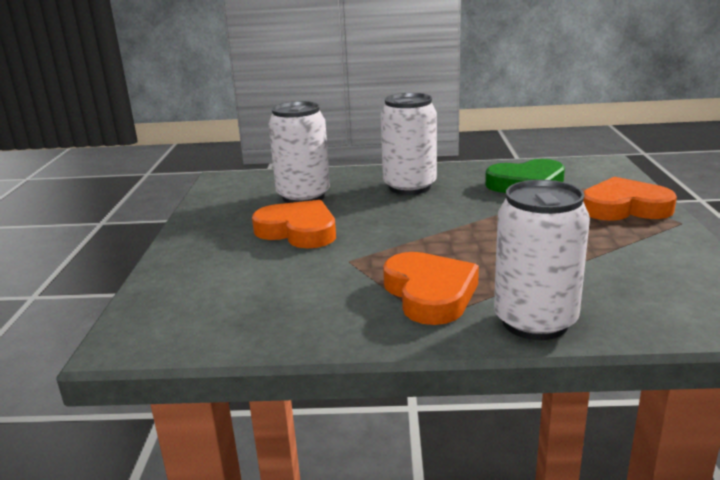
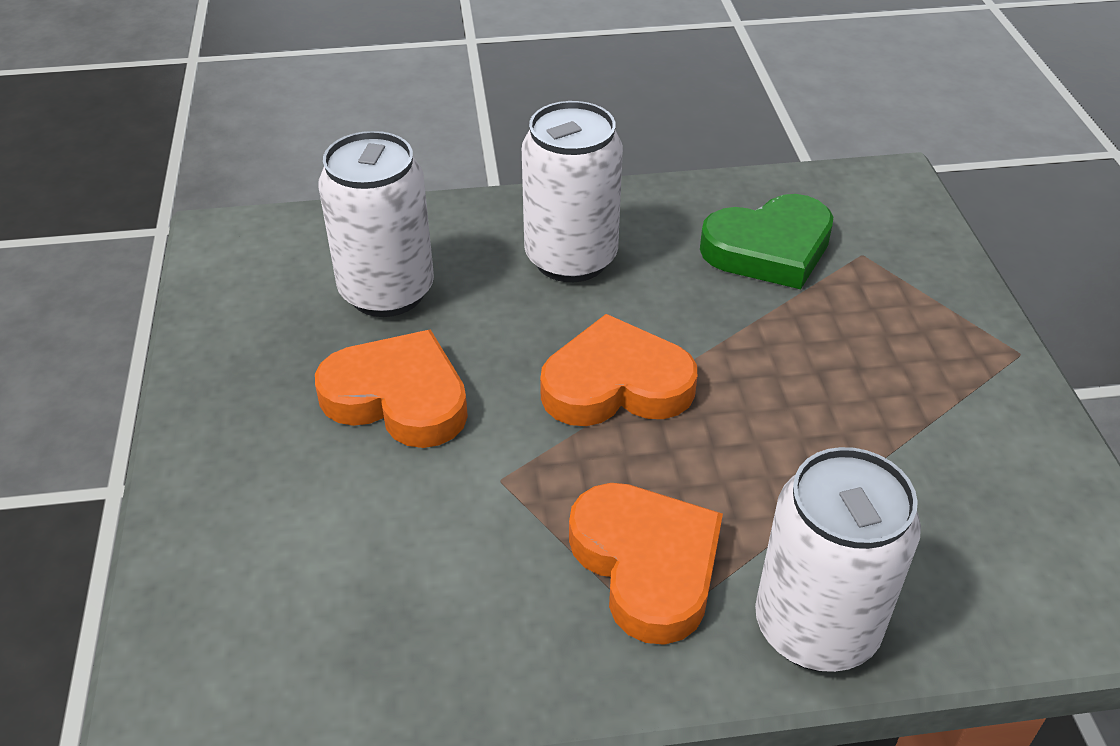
camera: 10 degrees left, 20 degrees up
(624, 207) = (931, 314): orange heart -> orange heart (616, 384)

